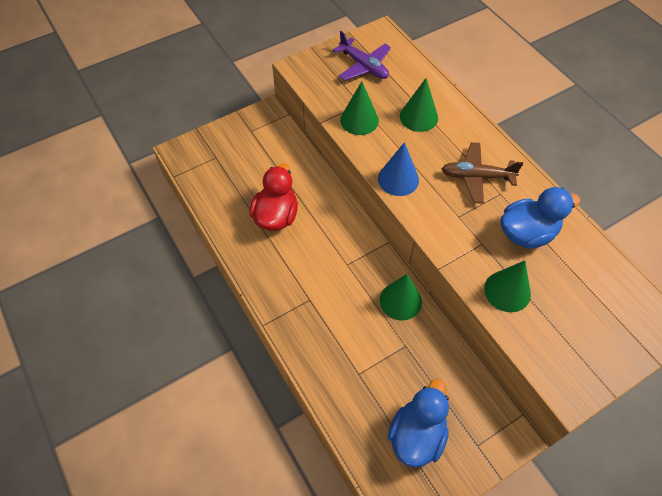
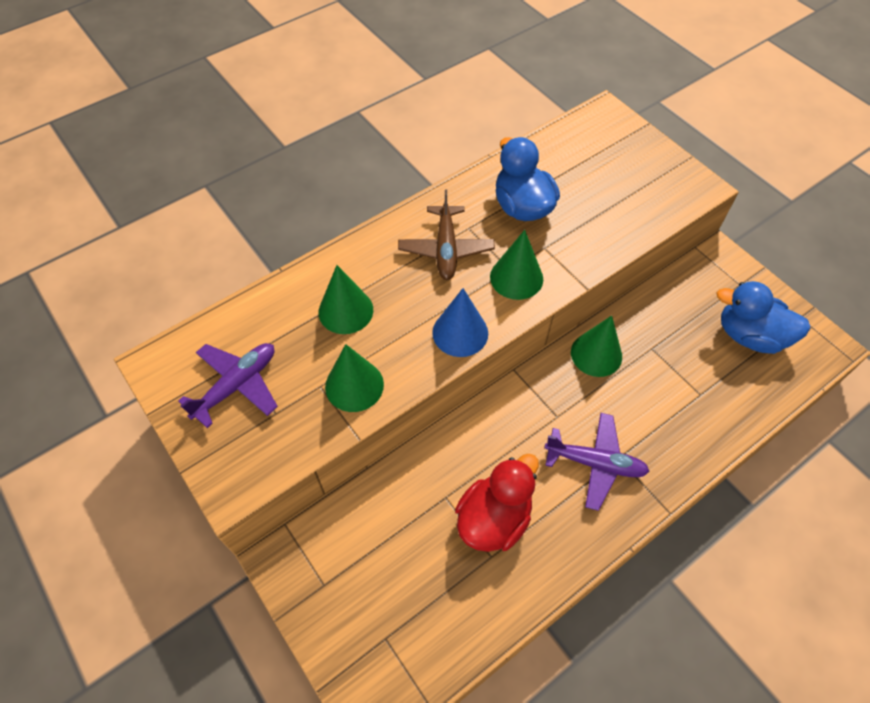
camera: 95 degrees left, 0 degrees up
(276, 216) = (494, 518): red duck -> red duck turned 120 degrees clockwise
(307, 282) = (595, 463): none -> purple plane
(507, 291) = (602, 227): green cone -> green cone (516, 277)

